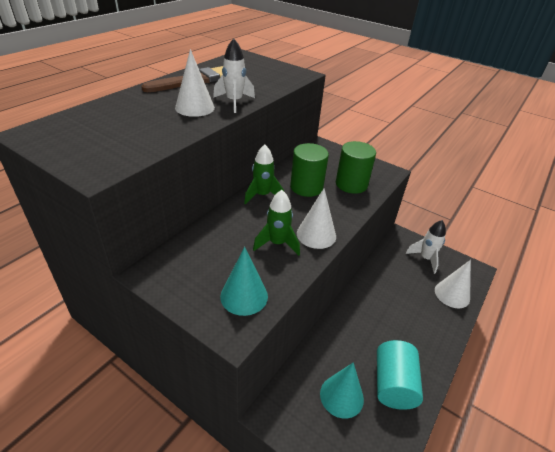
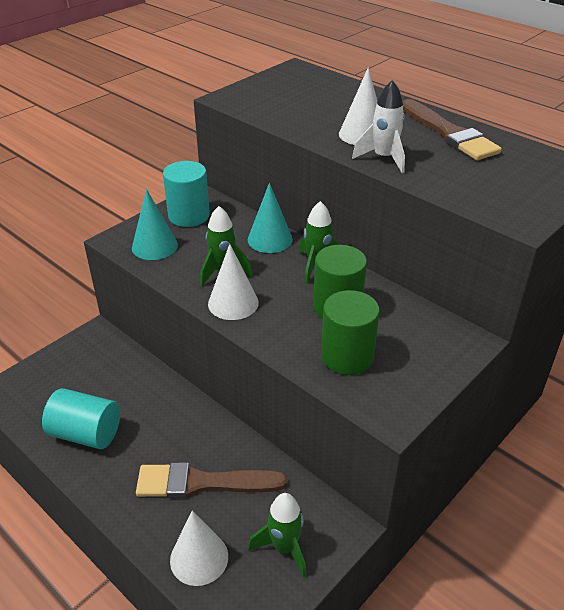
camera: 100 degrees right, 0 degrees up
(187, 277) = (189, 216): none -> turquoise cylinder
(341, 396) = (91, 386): turquoise cone -> turquoise cone (270, 239)
(403, 299) = (203, 483): none -> brown brush
(425, 258) = (284, 548): white rocket -> green rocket

